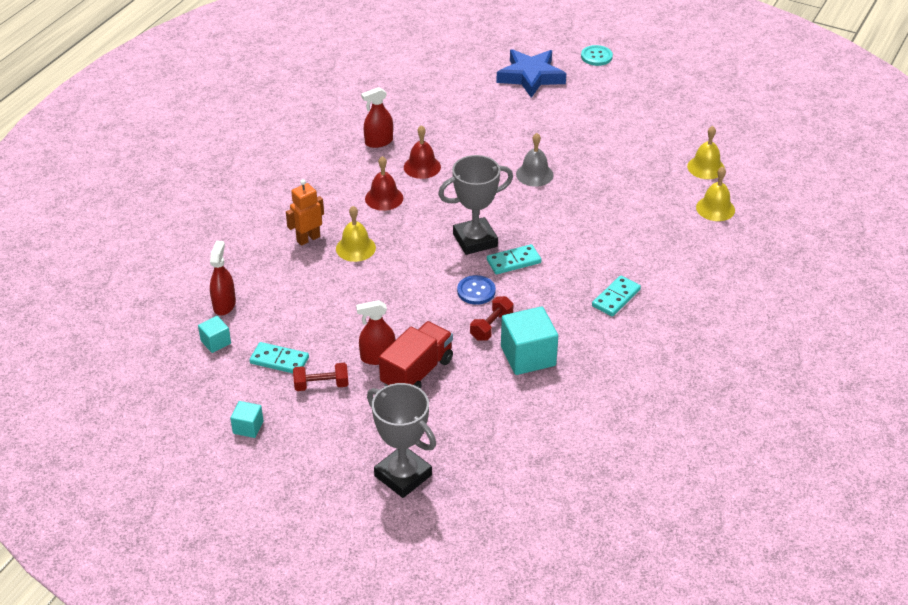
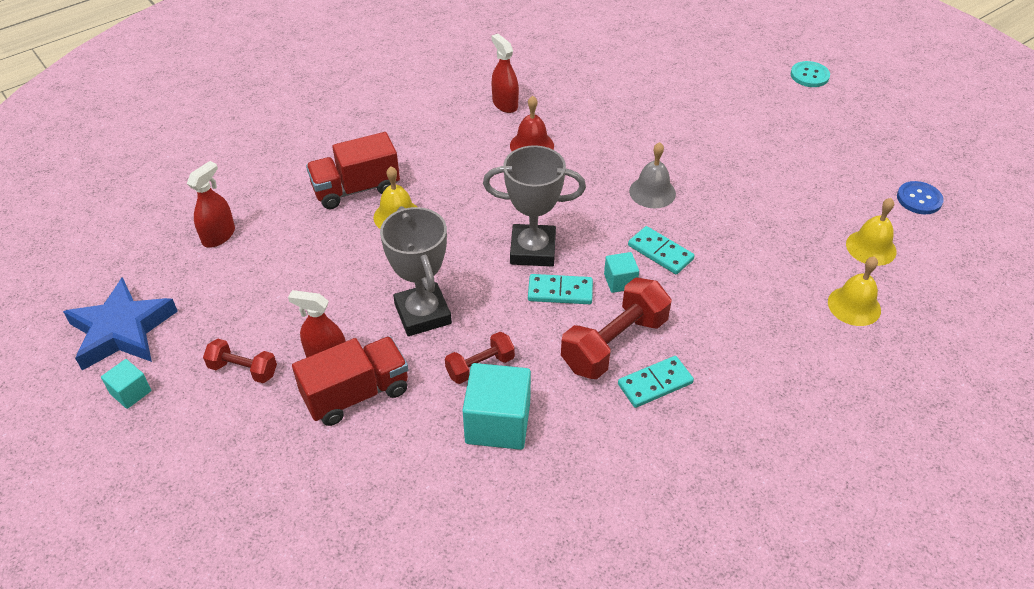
camera: 25 degrees right, 5 degrees up
(216, 342) = (178, 276): turquoise cube -> turquoise cube (620, 281)
(279, 360) = (223, 322): turquoise domino -> turquoise domino (660, 252)
(308, 239) = (356, 189): orange robot -> red truck
(379, 142) = (505, 104): red spray bottle -> red spray bottle turned 60 degrees clockwise
(384, 198) = (467, 168): red bell -> none
(403, 475) = (244, 529): grey trophy -> grey trophy (423, 314)
(476, 291) = (492, 314): blue button -> blue button (919, 199)
(530, 77) = (718, 78): blue star -> blue star (122, 330)
(573, 282) = (614, 344): none -> red dumbbell

